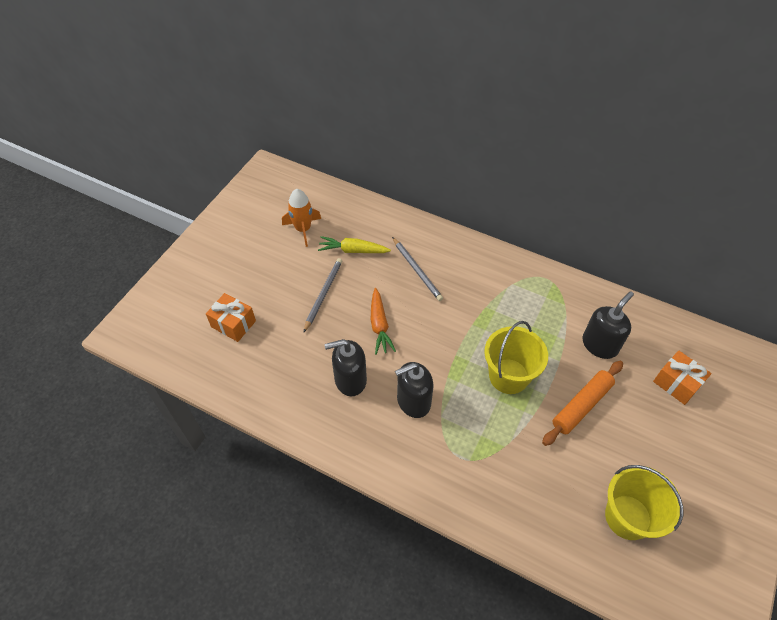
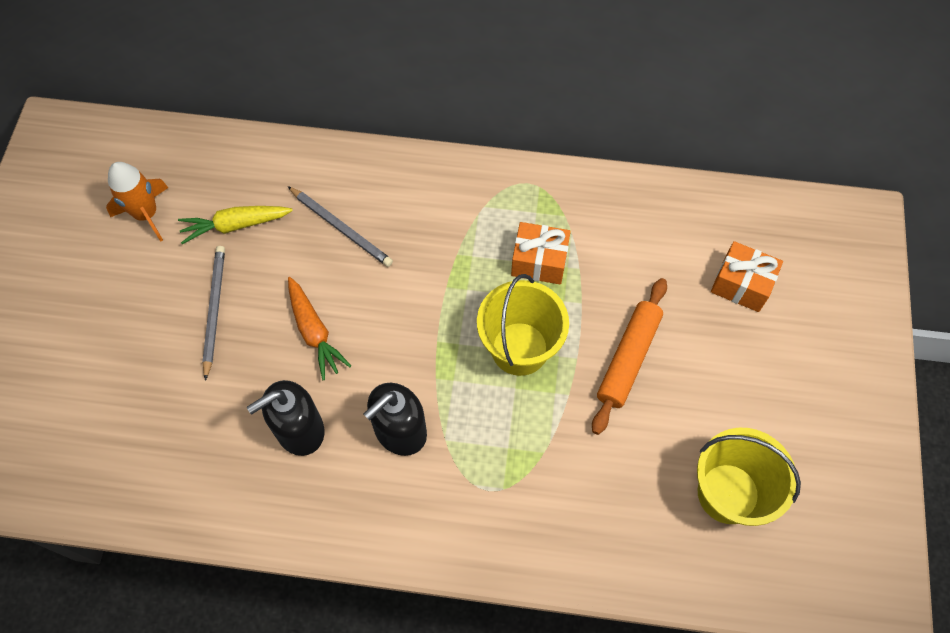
camera: 20 degrees left, 10 degrees up
(233, 324) = (93, 401): orange gift -> orange gift (539, 261)
(600, 345) = (628, 261): black soap dispenser -> none

